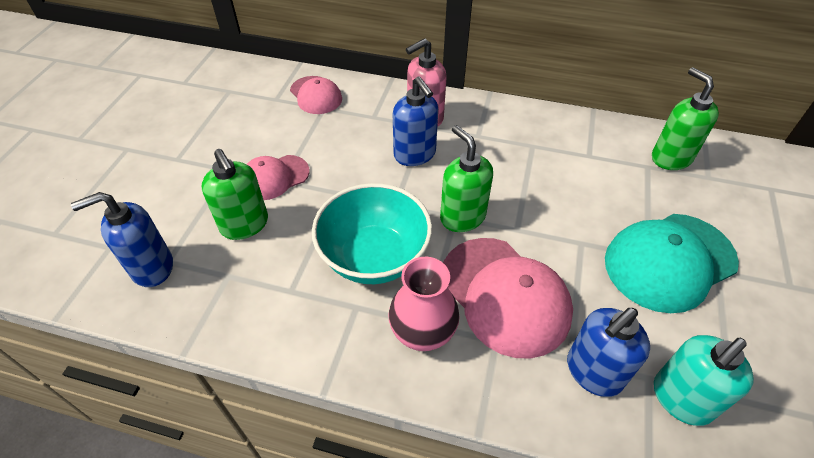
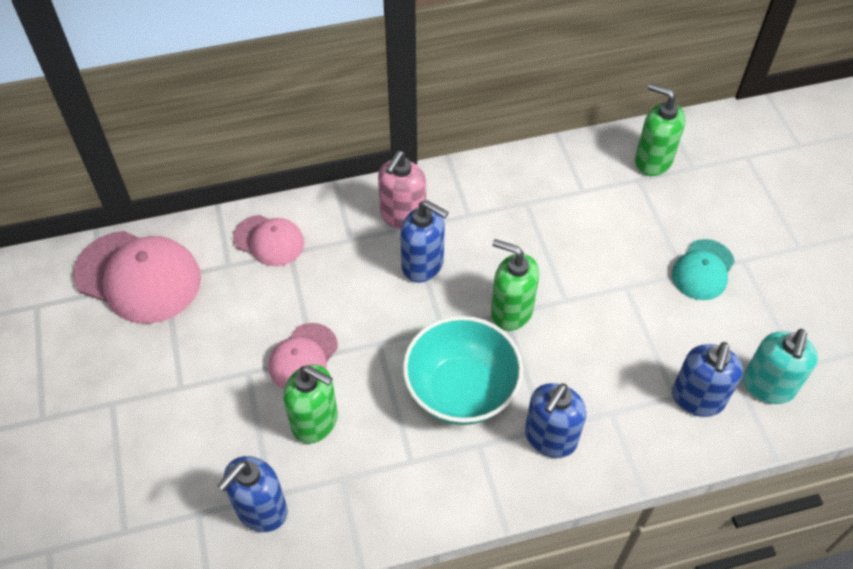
camera: 30 degrees left, 5 degrees up
(423, 333) = (550, 438): pink vase -> blue soap dispenser
(504, 295) = (593, 369): pink cap -> pink cap (138, 277)
(669, 261) = (703, 270): turquoise cap -> turquoise cap, size x0.58

